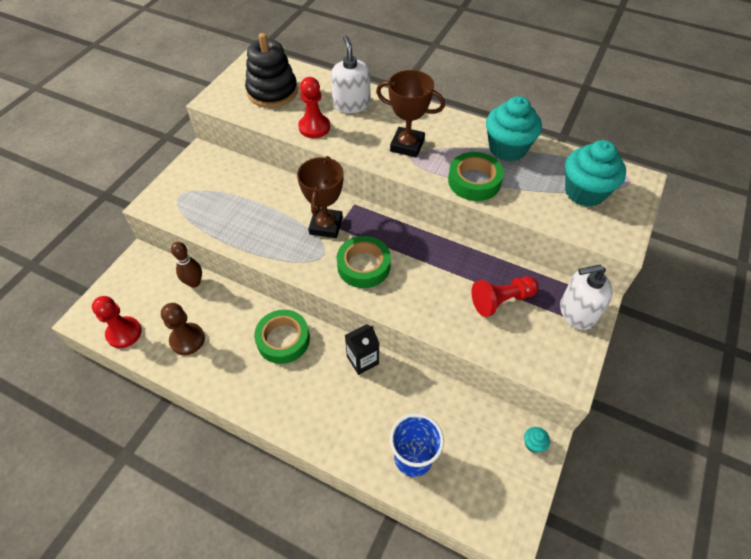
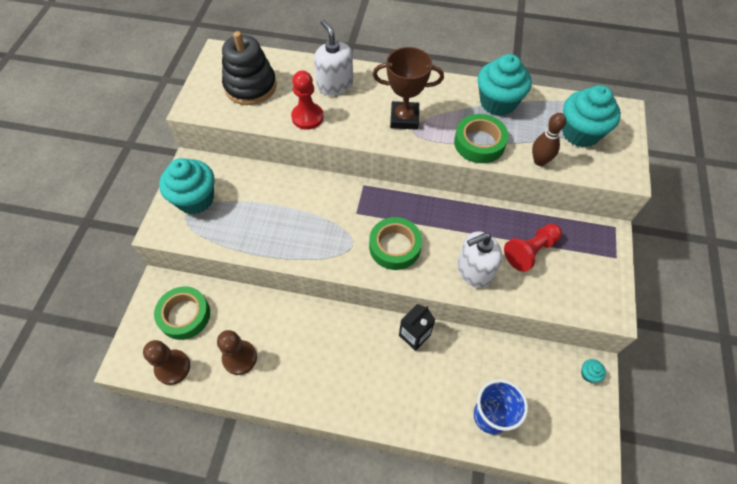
camera: 15 degrees left, 5 degrees up
(124, 333) = (173, 367): red pawn -> brown pawn
(193, 184) = (195, 199): none -> turquoise cupcake
(194, 282) = (225, 297): brown bowling pin -> brown bowling pin (539, 161)
(283, 339) = (333, 334): green tape -> green tape (184, 315)
(326, 226) = (344, 213): brown trophy -> none
(577, 312) = (598, 246): white soap dispenser -> white soap dispenser (474, 270)

